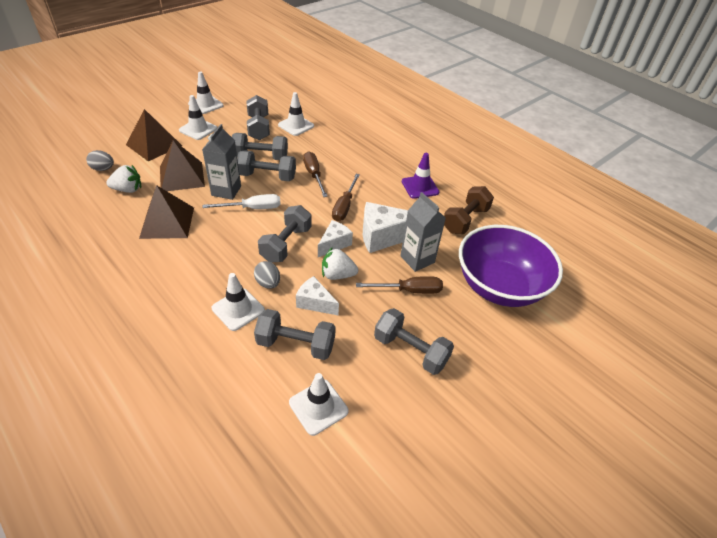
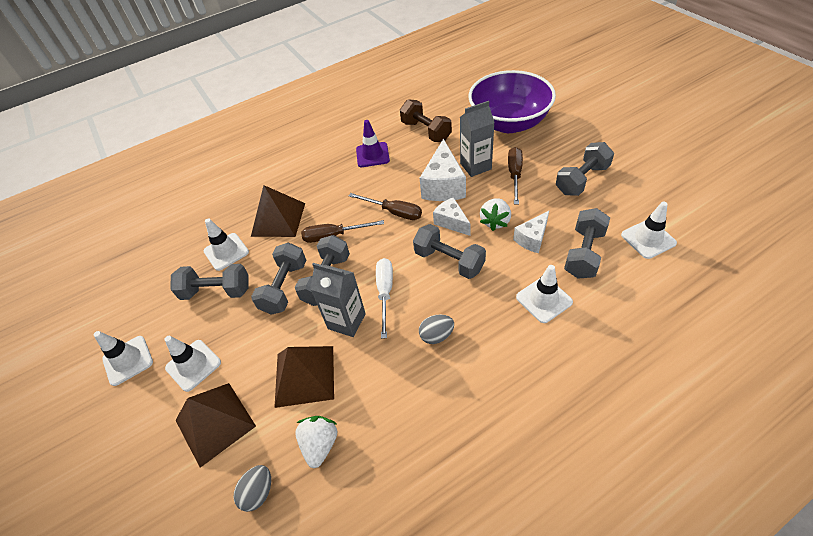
camera: 70 degrees left, 5 degrees up
(167, 222) = (399, 383): brown pyramid -> brown pyramid (278, 219)
(268, 283) = (506, 275): grey egg -> grey egg (436, 335)

